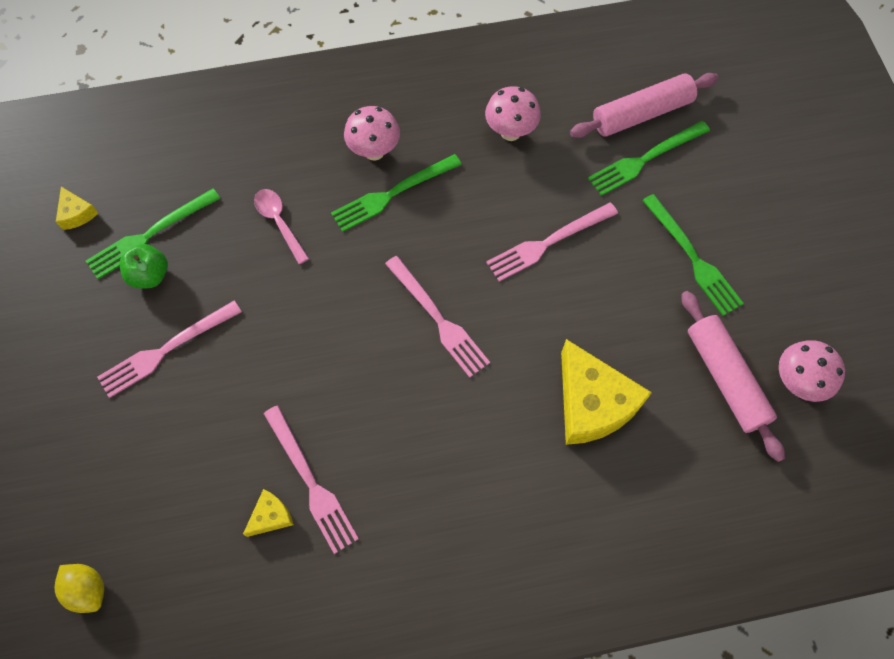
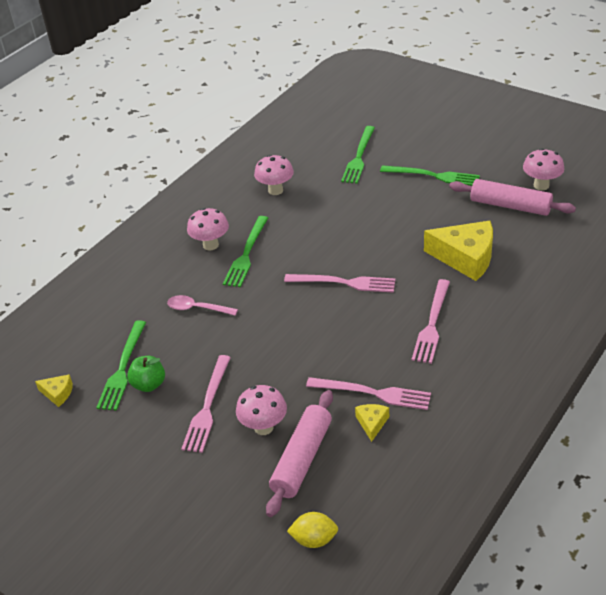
camera: 40 degrees left, 25 degrees down
(182, 422) = (264, 427): none -> pink mushroom
(548, 242) = (357, 217): pink fork -> pink fork (432, 323)
(641, 114) = (332, 142): pink rolling pin -> pink rolling pin (302, 459)

